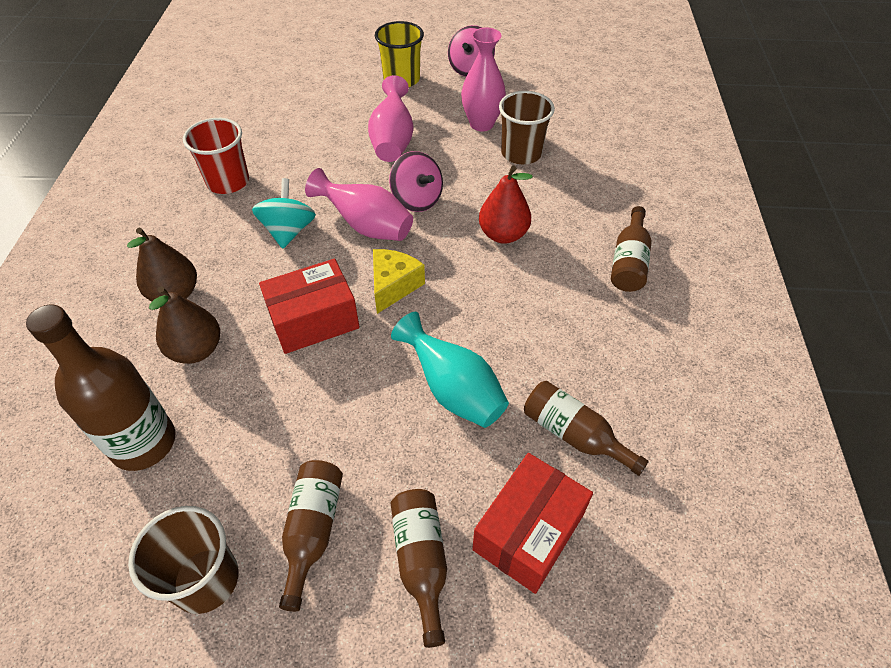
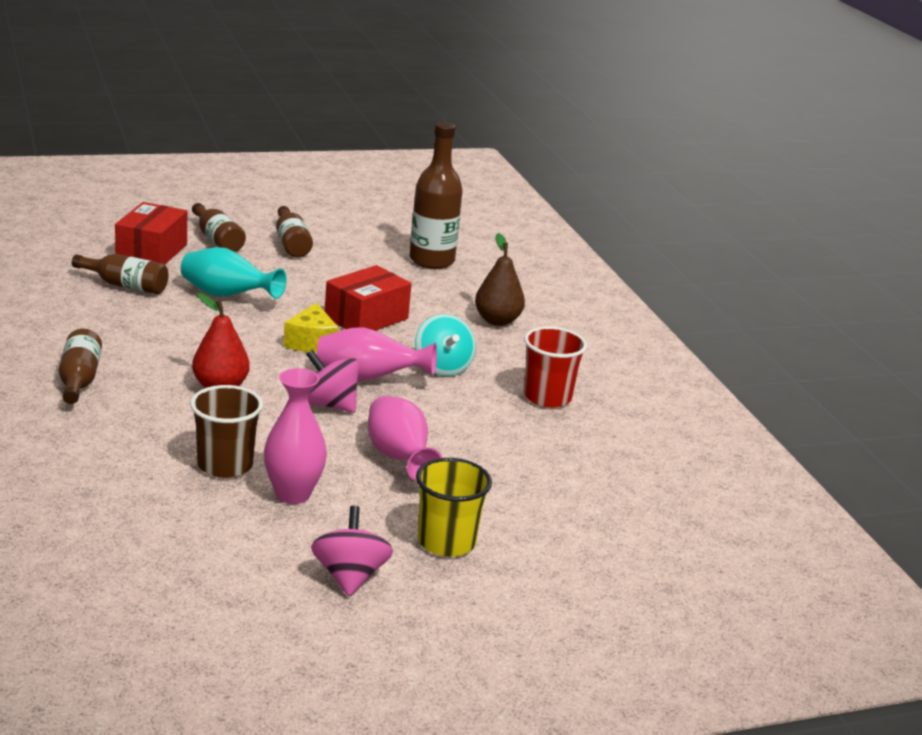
camera: 155 degrees right, 25 degrees down
(196, 350) = (443, 296): brown pear -> none
(205, 580) = (341, 227): brown cup -> none

